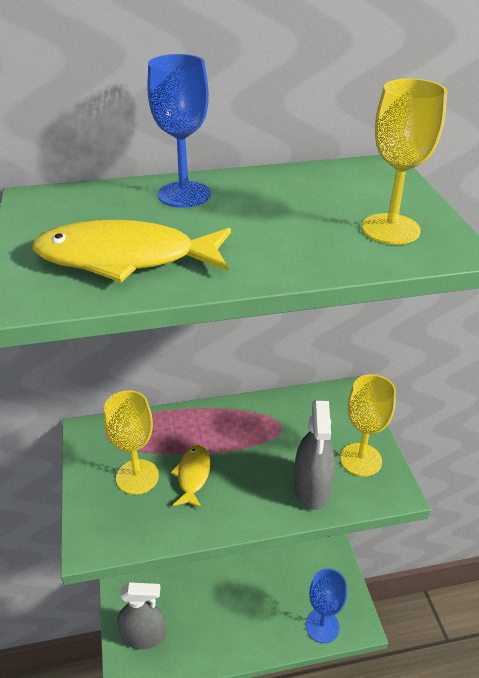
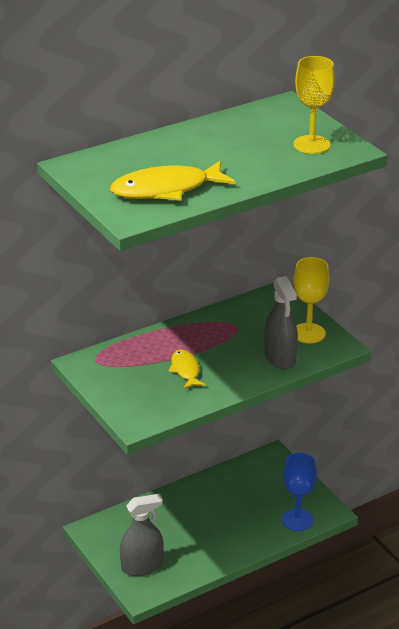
camera: 20 degrees left, 5 degrees down
(137, 477) = (142, 380): yellow goblet -> none
(184, 194) = (167, 145): blue goblet -> none

